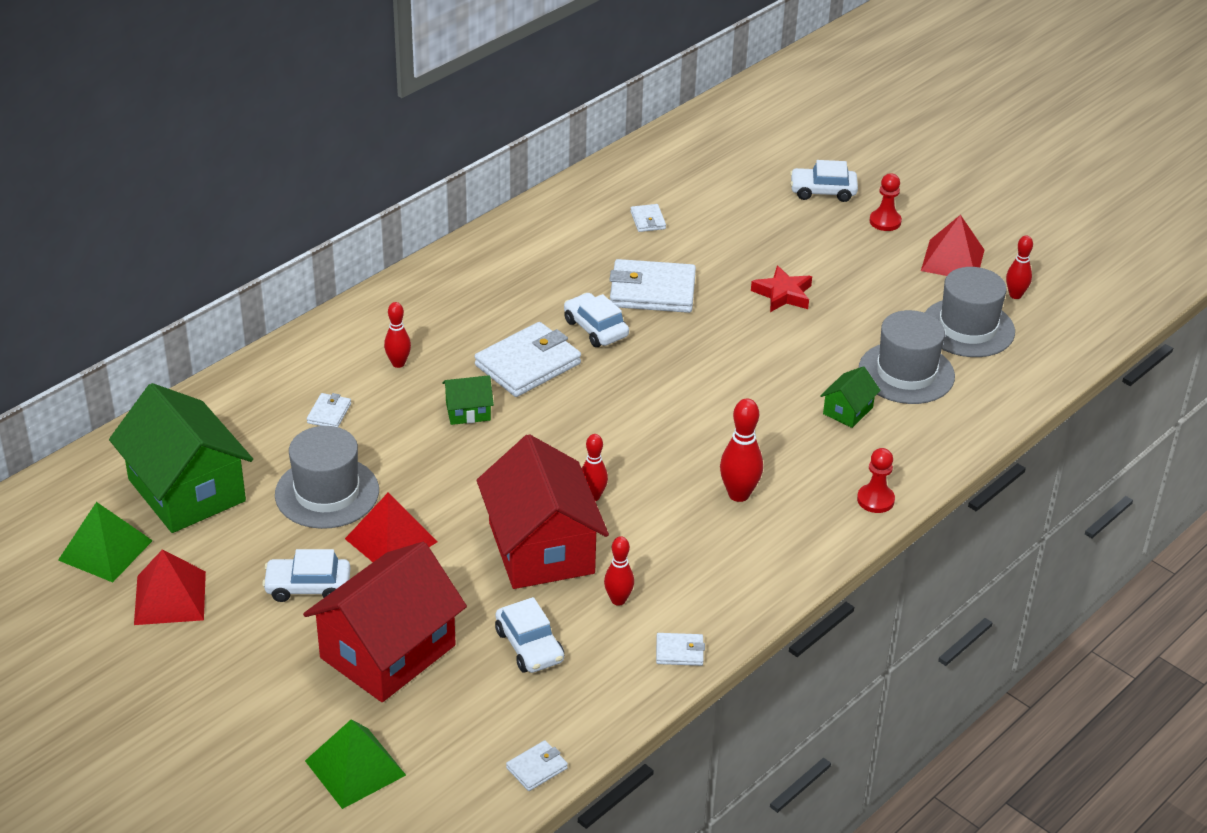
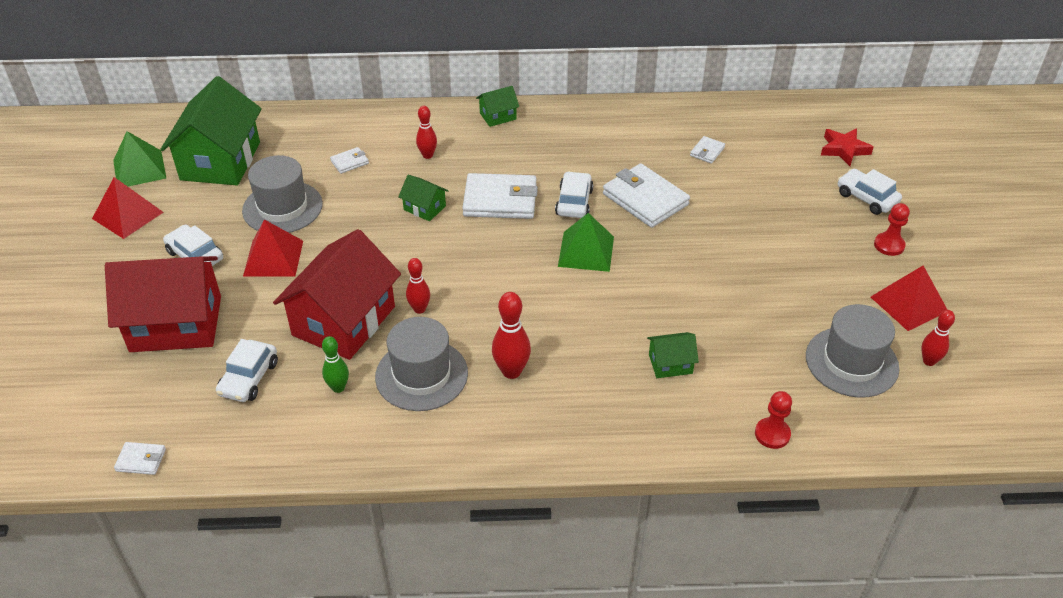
camera: 45 degrees right, 5 degrees up
(355, 767) = (62, 381): green pyramid -> green pyramid (586, 251)
(412, 289) = (498, 116): none -> green house
(618, 600) = (338, 387): red bowling pin -> green bowling pin
(679, 652) = (324, 451): white wallet -> none
(783, 294) = (736, 253): red star -> red star (844, 149)
(875, 500) = (601, 442): red pawn -> red pawn (772, 434)
(906, 373) = (754, 365): grey hat -> grey hat (421, 375)

